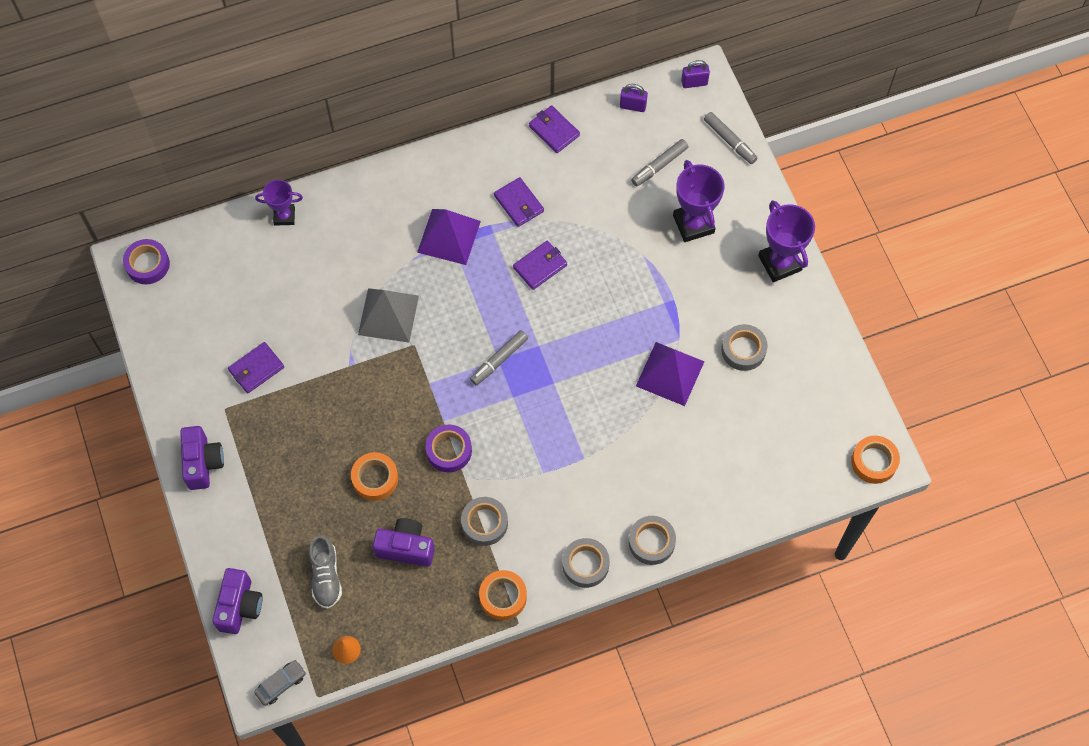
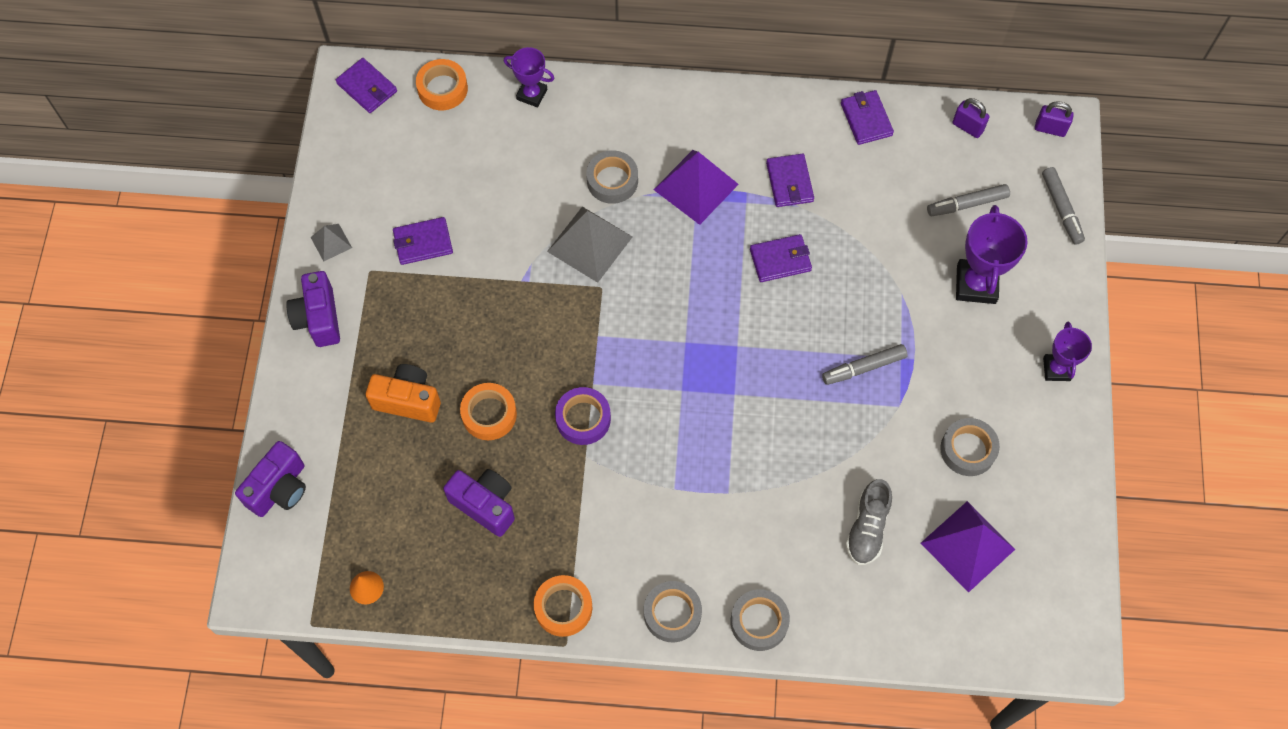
camera: 25 degrees right, 0 degrees up
(147, 264) = (367, 87): purple tape -> purple wallet
(182, 399) = (331, 242): none -> grey pyramid
(203, 463) = (318, 318): purple camera -> purple camera turned 150 degrees clockwise
(281, 684) = (279, 593): grey car -> none
(306, 495) = (408, 400): none -> orange camera
(326, 576) = (384, 497): grey shoe -> grey shoe (867, 528)
(484, 523) = (583, 516): grey tape -> grey tape (612, 181)
(499, 360) = (685, 343): grey marker -> grey marker (863, 368)
(670, 373) = (870, 440): purple pyramid -> purple pyramid (967, 546)
(780, 263) = (1056, 369): purple trophy -> purple trophy, size x0.62
(874, 462) = (1064, 646): orange tape -> orange tape (442, 89)

